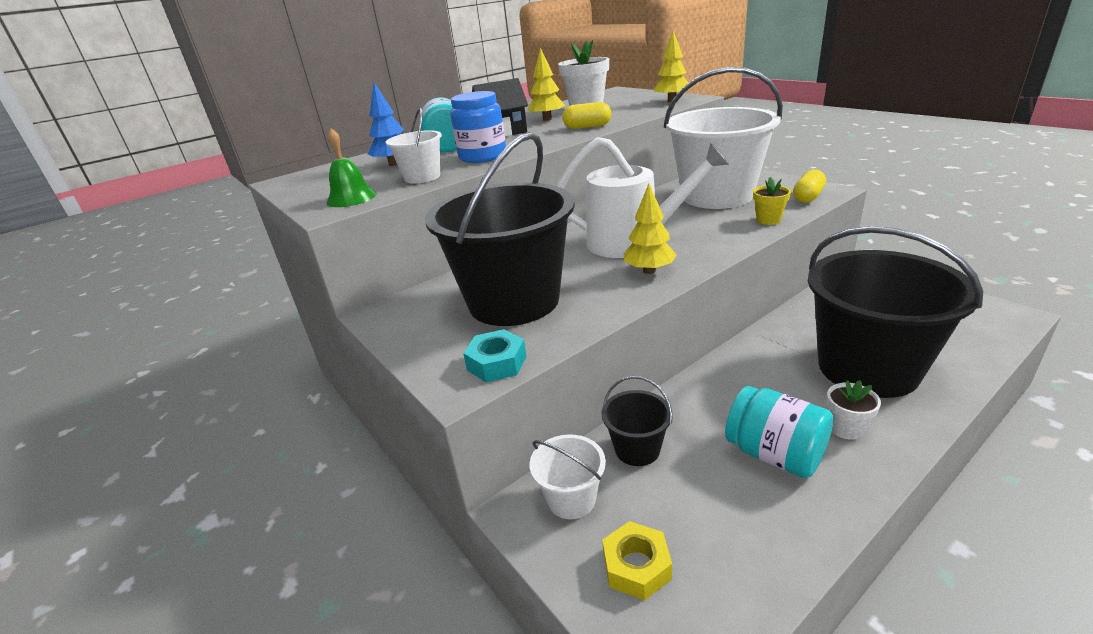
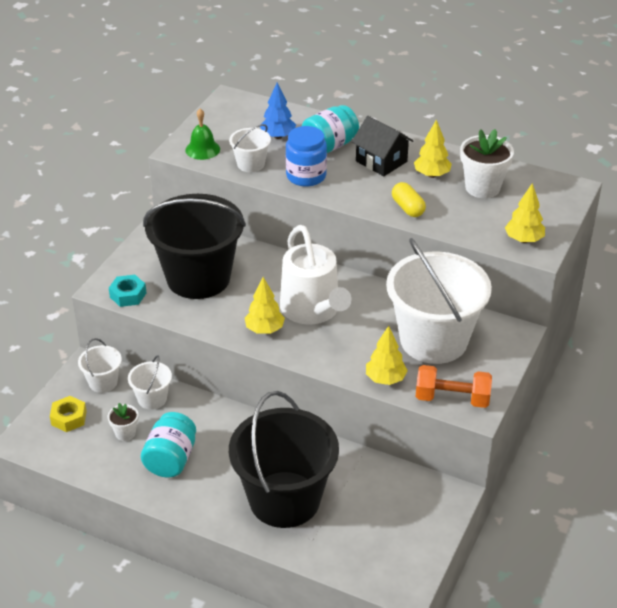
camera: 60 degrees right, 10 degrees up
(637, 449) = (152, 399): black bucket -> white bucket
(768, 220) = (385, 379): yellow flower pot -> yellow tree
(807, 197) = (452, 398): yellow capsule -> orange dumbbell
(846, 428) = (209, 490): white flower pot -> white flower pot (125, 433)

